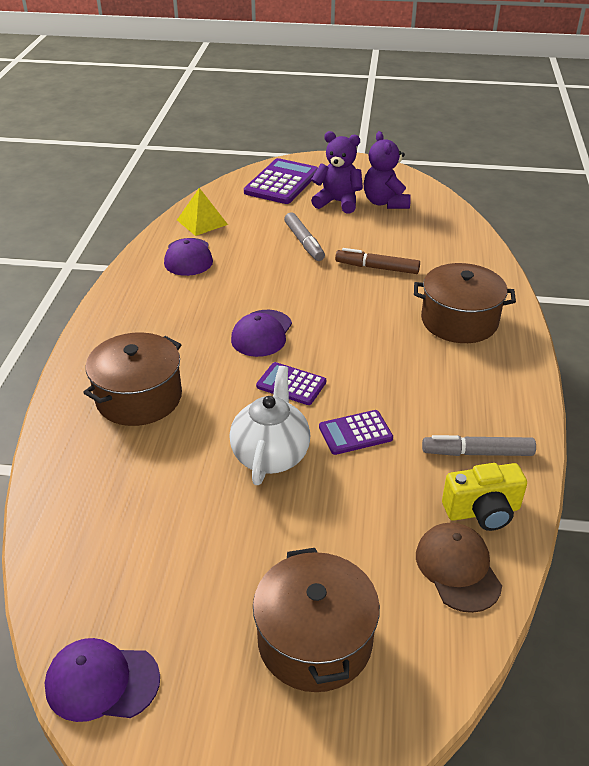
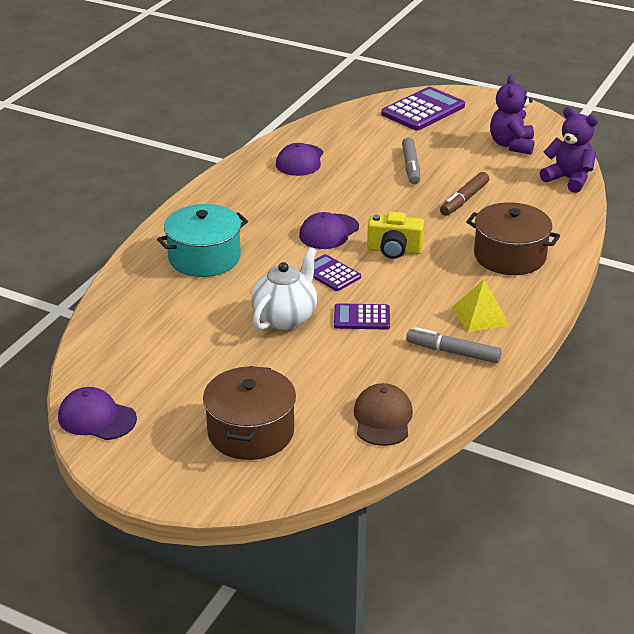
camera: 20 degrees right, 5 degrees down
(139, 397) = (204, 258): brown pot -> turquoise pot
(202, 222) = (328, 133): yellow pyramid -> yellow pyramid (480, 316)
(337, 202) = (465, 137): purple teddy bear -> purple teddy bear (568, 179)
(377, 268) = (464, 200): brown marker -> brown marker turned 90 degrees counterclockwise
(482, 511) = (428, 389): yellow camera -> yellow camera (394, 250)

